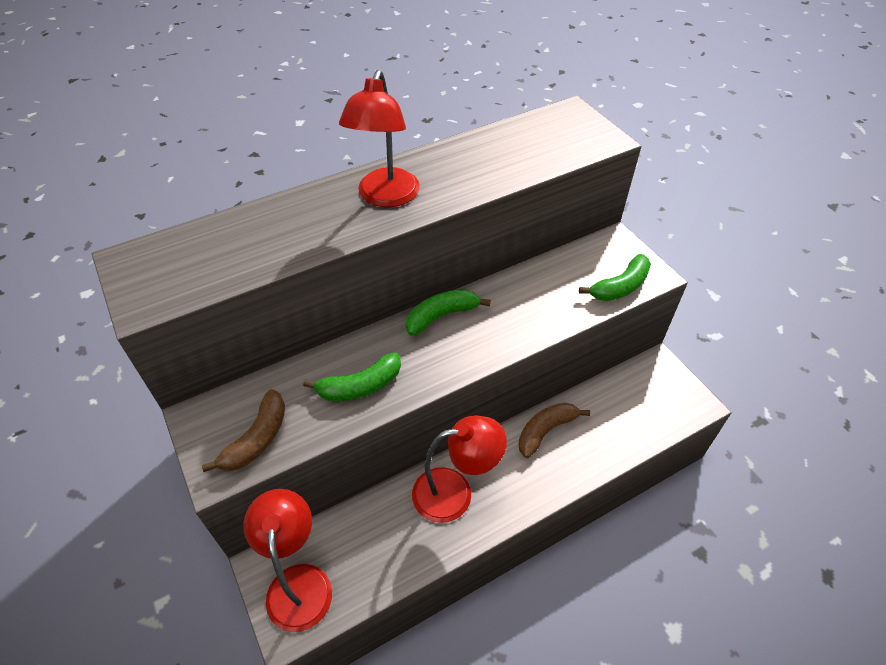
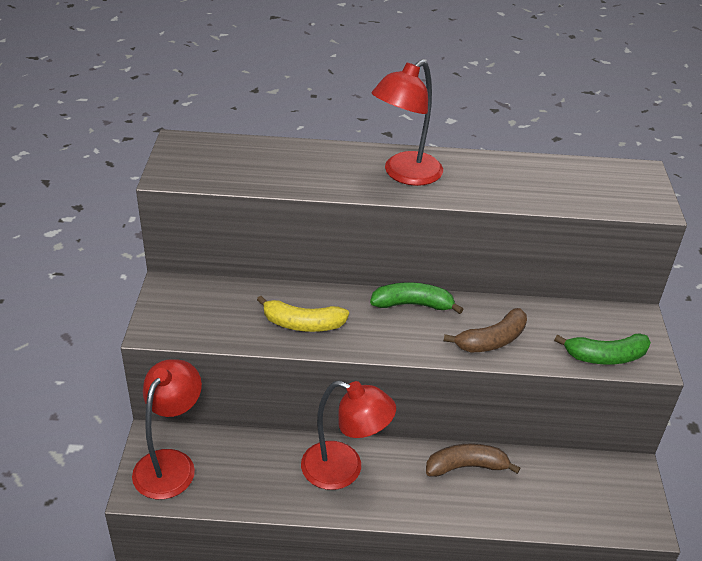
camera: 30 degrees right, 10 degrees down
(257, 439) = (197, 322): brown banana -> brown banana (492, 340)
(360, 386) = (302, 324): green banana -> yellow banana

